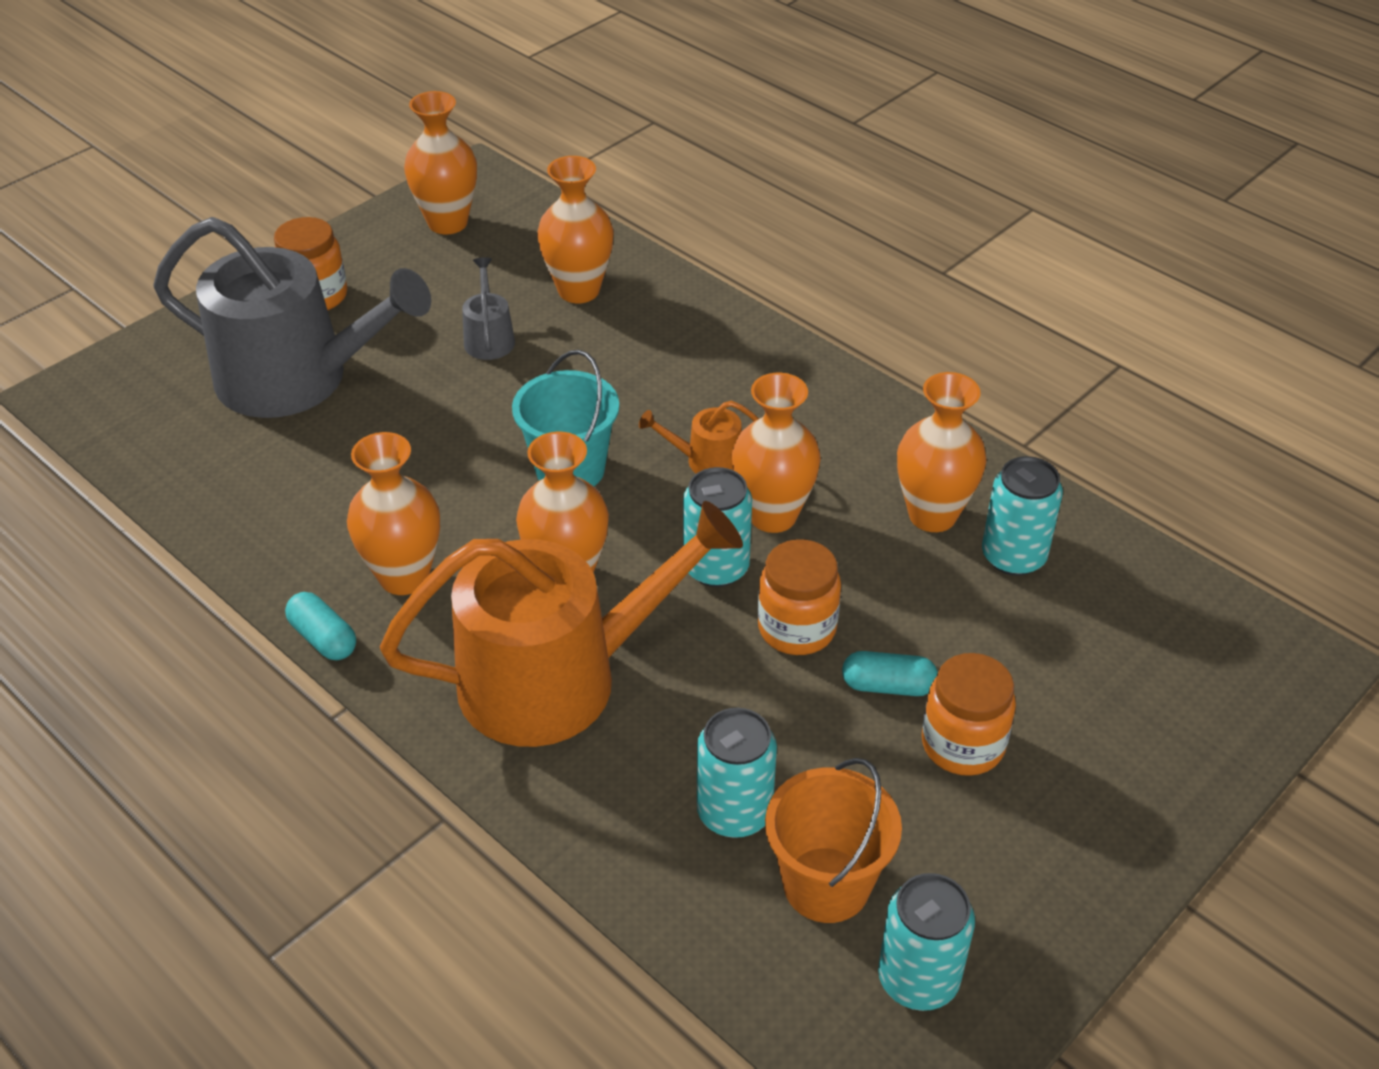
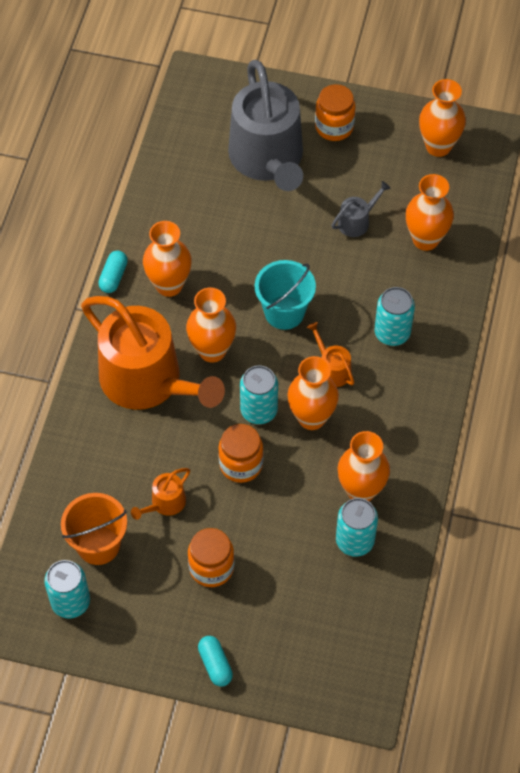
camera: 60 degrees right, 15 degrees up
(734, 812) = (115, 490): turquoise can -> turquoise can (392, 333)
(804, 754) = (165, 503): none -> orange watering can
(888, 686) = (228, 520): turquoise capsule -> turquoise capsule (215, 664)

